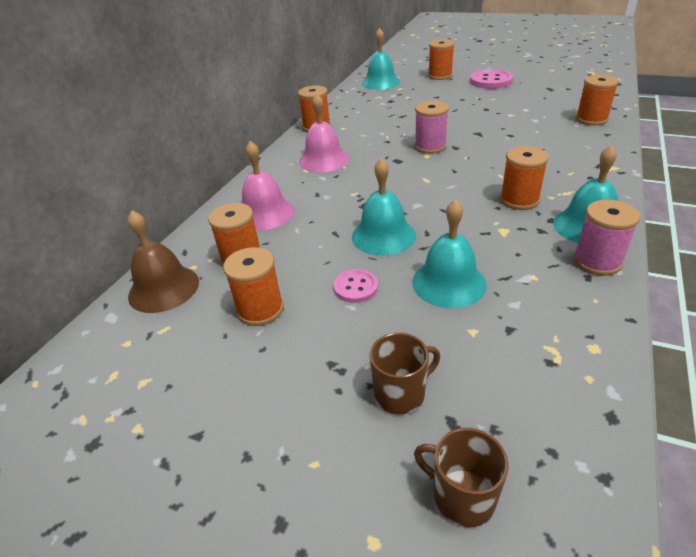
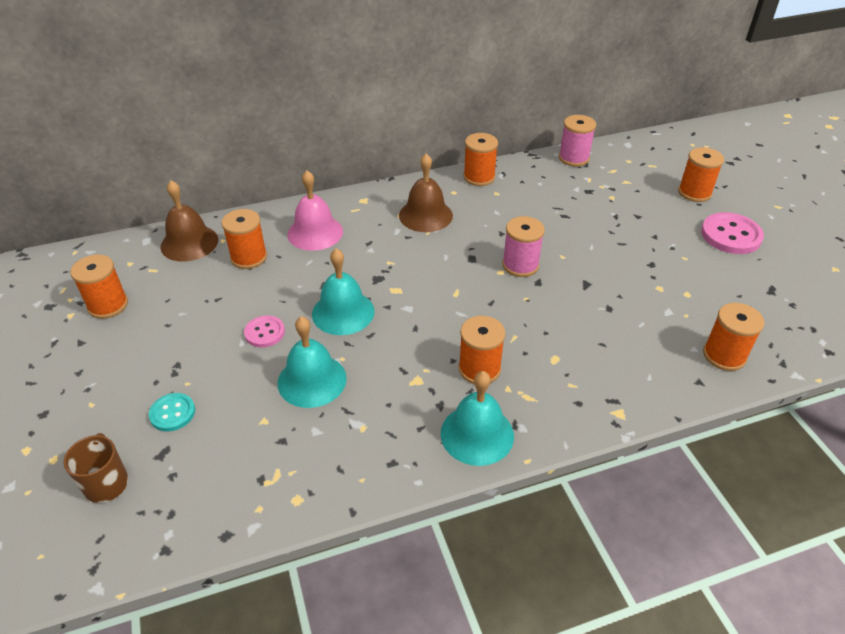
camera: 45 degrees right, 5 degrees up
(260, 309) = (203, 300): orange spool -> orange spool (108, 305)
(324, 160) = (425, 215): pink bell -> brown bell
(381, 82) = (623, 162): turquoise bell -> none
(401, 394) = (172, 413): brown mug -> turquoise button
(597, 261) = (421, 461): pink spool -> pink spool (573, 158)

